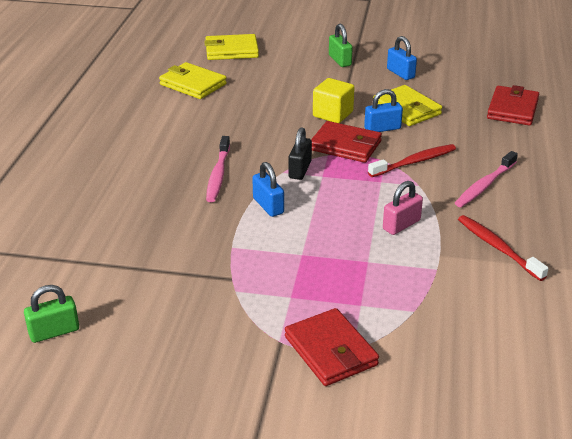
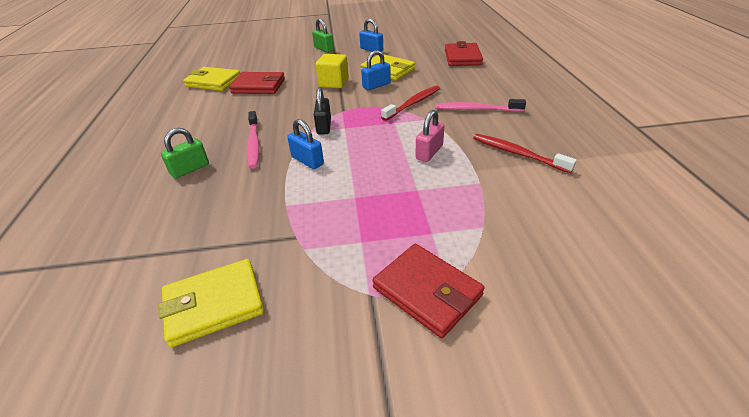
camera: 15 degrees left, 5 degrees up
(54, 332) = (101, 355): green padlock -> green padlock (190, 169)
(231, 51) = (239, 56): yellow wallet -> yellow wallet (214, 304)
(345, 146) = (353, 102): red wallet -> red wallet (258, 86)
(484, 185) = (476, 109): pink toothbrush -> pink toothbrush turned 75 degrees clockwise

